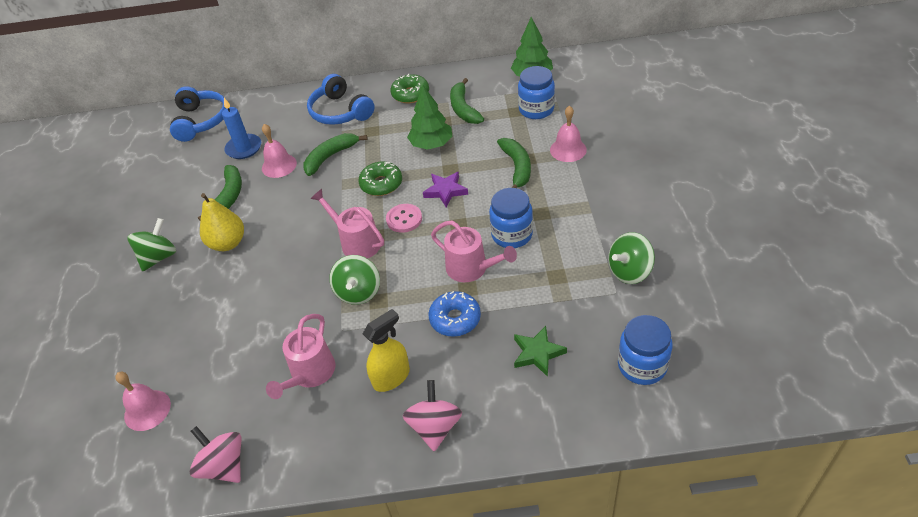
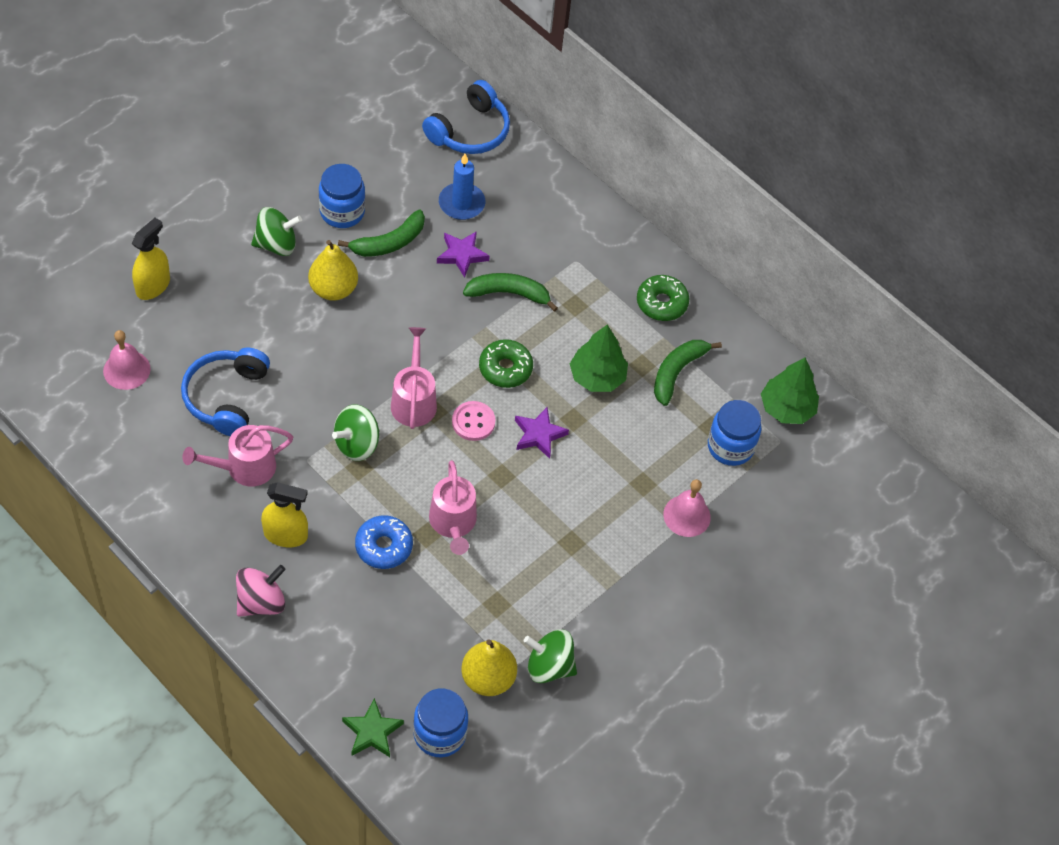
camera: 40 degrees right, 10 degrees up
(101, 351) = (153, 286): none -> yellow spray bottle
(224, 466) = (120, 468): pink spinning top -> none
(279, 165) = (462, 255): pink bell -> purple star
(340, 112) = (581, 253): blue headphones -> blue headphones (226, 397)
(512, 235) = (522, 533): blue jar -> blue jar (342, 212)
(517, 167) = (622, 481): green banana -> none
(537, 353) = (393, 639): green star -> green star (372, 732)
(614, 311) = (488, 678): none -> yellow pear

